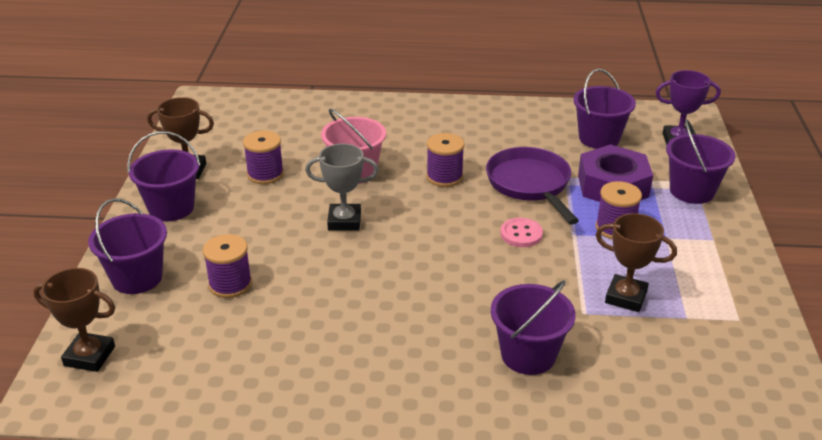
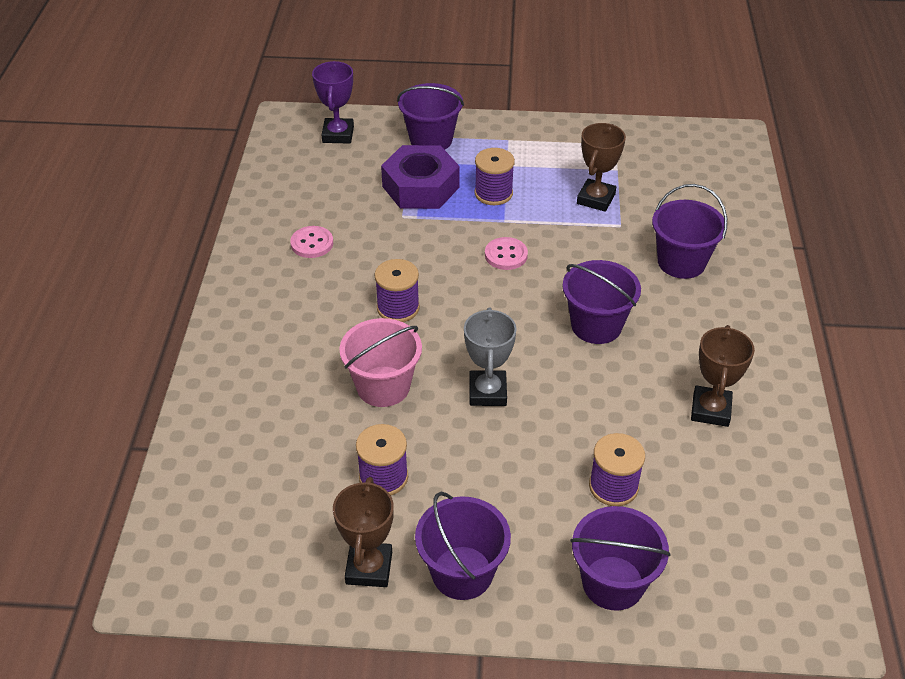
camera: 90 degrees left, 10 degrees up
(89, 356) = (755, 601): brown trophy -> brown trophy (710, 410)
(520, 135) = (312, 243): none -> pink button
(530, 184) = (416, 243): purple pan -> none
(599, 138) = (327, 186): purple bucket -> purple bucket (596, 325)

